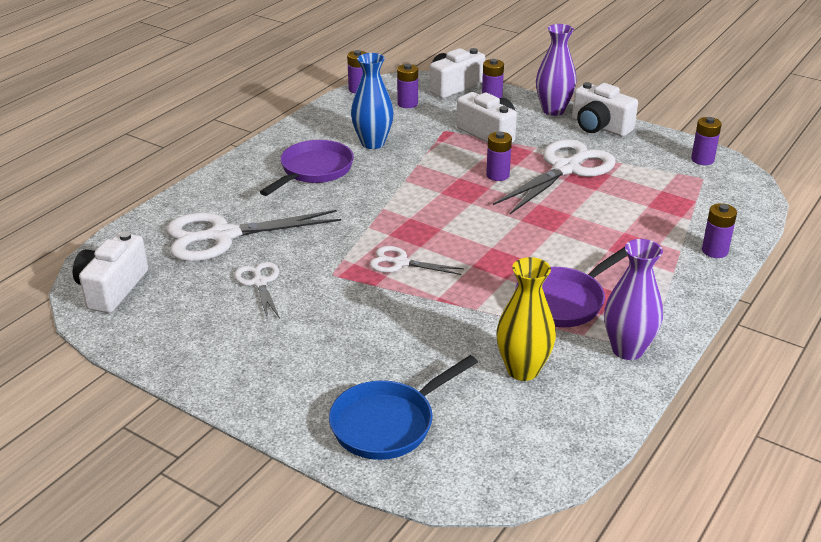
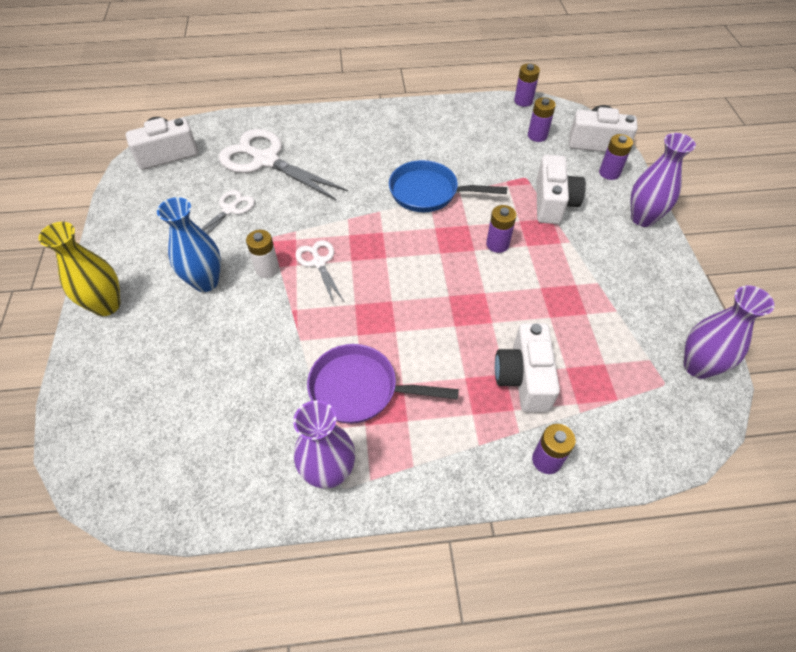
camera: 50 degrees right, 20 degrees up
(314, 170) = (388, 149): purple pan -> none
(369, 292) = (267, 269): none -> white battery
(373, 143) = (459, 153): blue vase -> blue vase (206, 282)
(388, 423) = (124, 371): blue pan -> blue pan (428, 192)
(523, 370) = (245, 415): yellow vase -> yellow vase (106, 305)
(566, 169) = (558, 279): white scissors -> none
(599, 127) = (657, 262): white camera -> white camera (524, 378)
(702, 160) = (698, 366): purple battery -> purple vase

